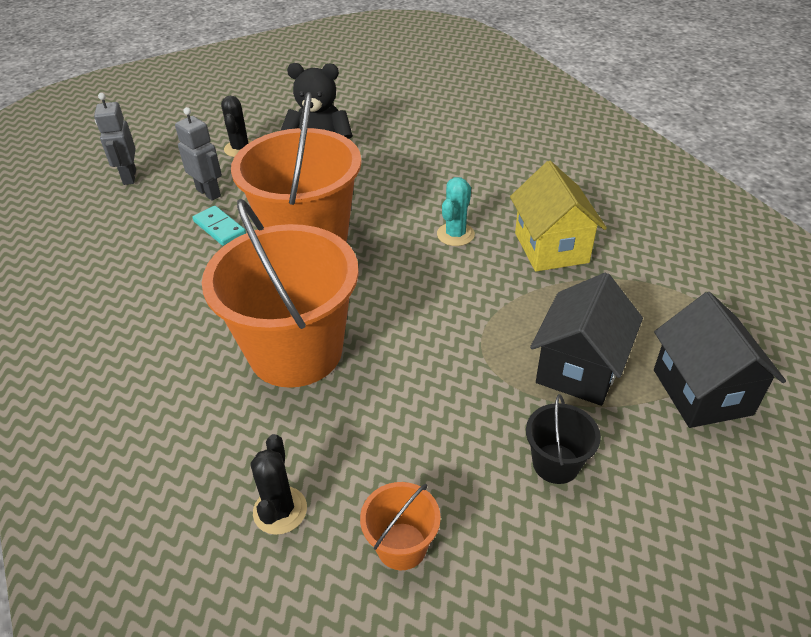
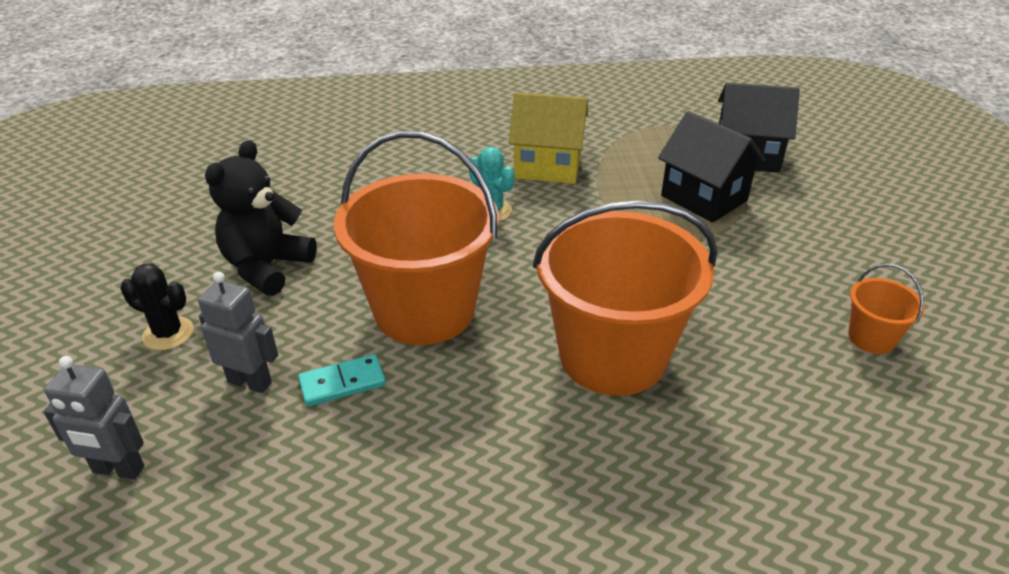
camera: 70 degrees left, 5 degrees down
(209, 193) = (250, 382): grey robot -> grey robot turned 45 degrees clockwise
(280, 510) = (824, 407): black cactus -> none
(556, 463) = (800, 238): black bucket -> none

